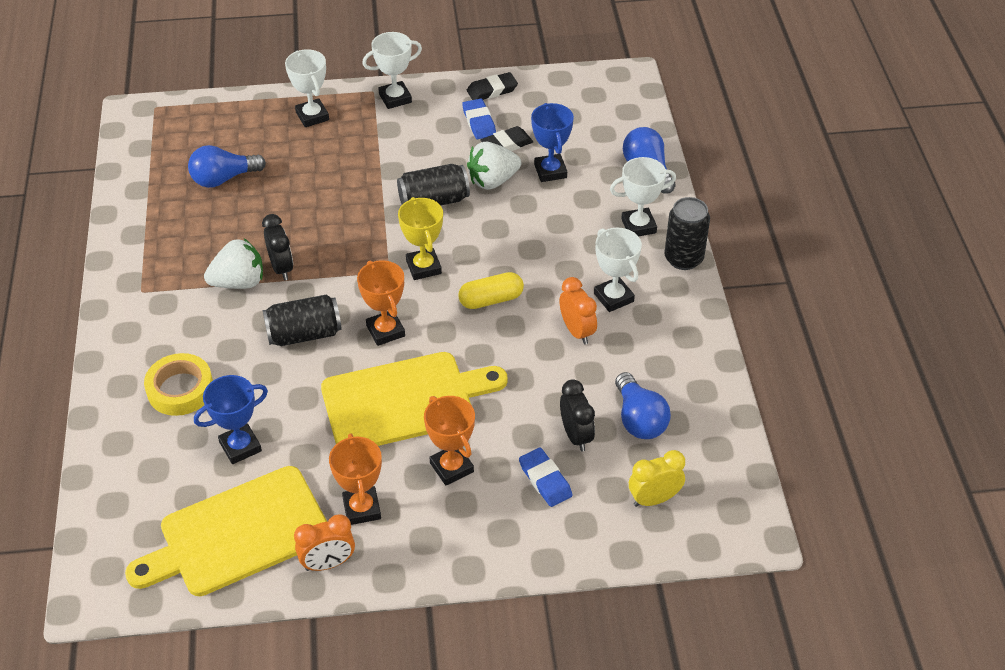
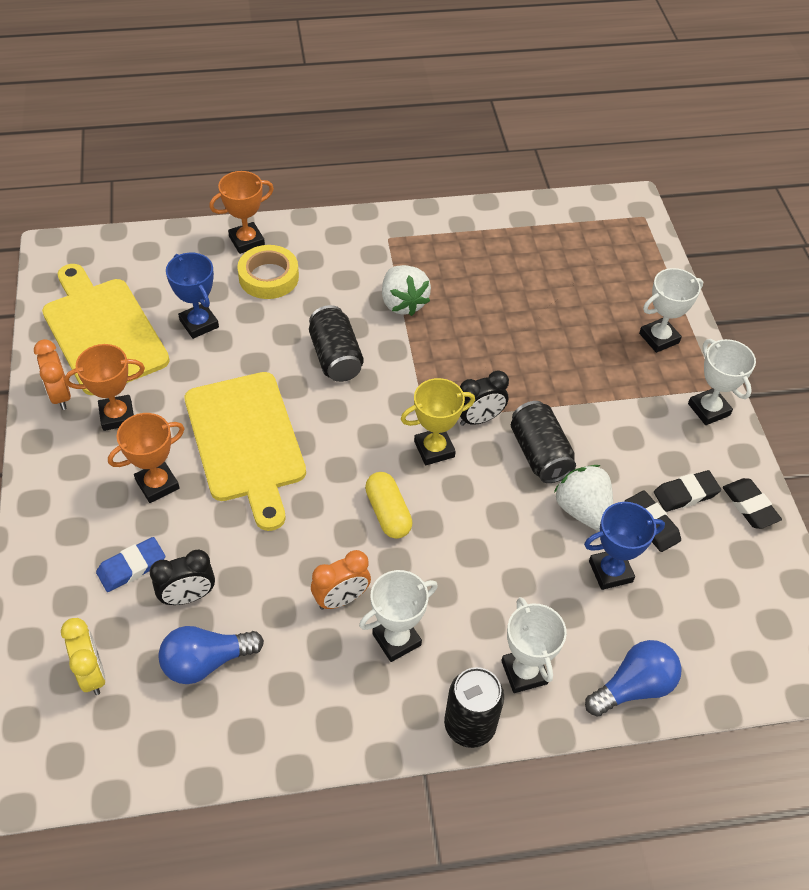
camera: 85 degrees right, 5 degrees up
(223, 179) = (547, 277): blue light bulb -> none
(281, 268) = (425, 332): black clock -> black clock (479, 419)
(385, 331) = (340, 421): orange trophy -> orange trophy (246, 241)
(479, 122) = (685, 494): blue eraser -> black eraser

